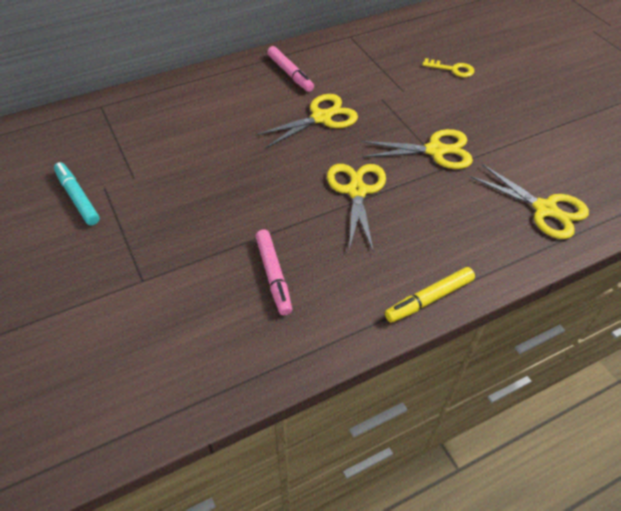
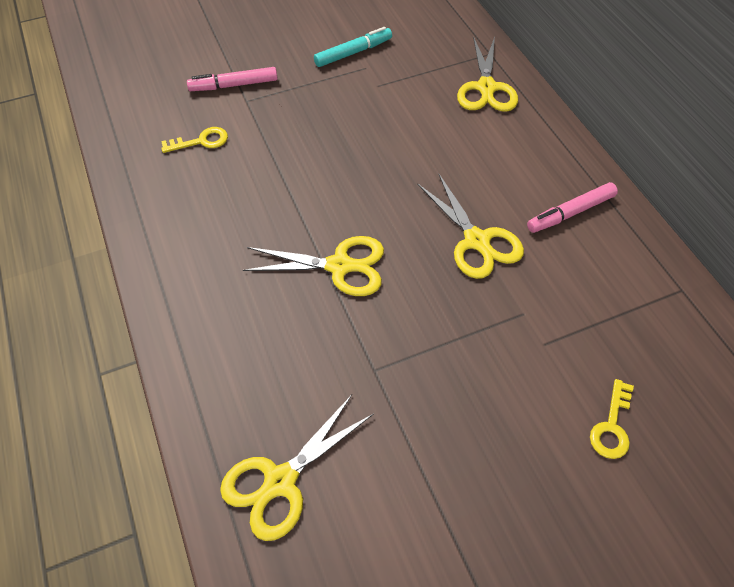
camera: 95 degrees right, 5 degrees up
(205, 312) = (201, 141): none -> yellow key
(273, 275) = (231, 188): pink marker -> pink marker (234, 85)
(429, 299) = (170, 314): yellow marker -> none
(435, 150) = (409, 364): yellow scissors -> yellow scissors (486, 88)

